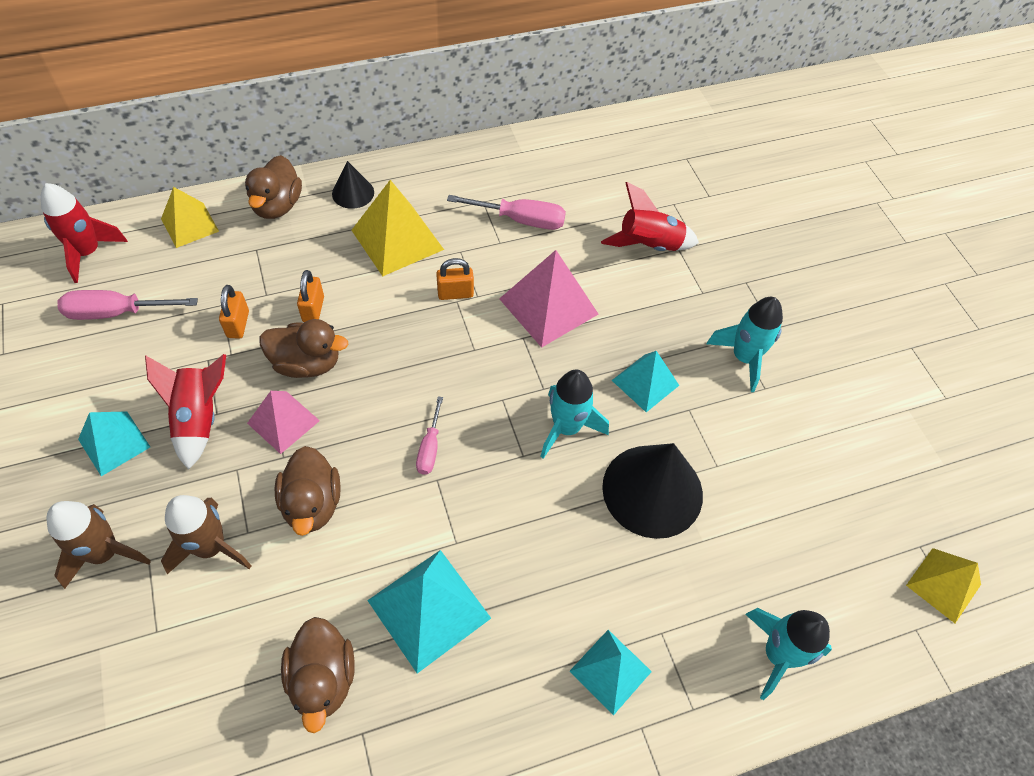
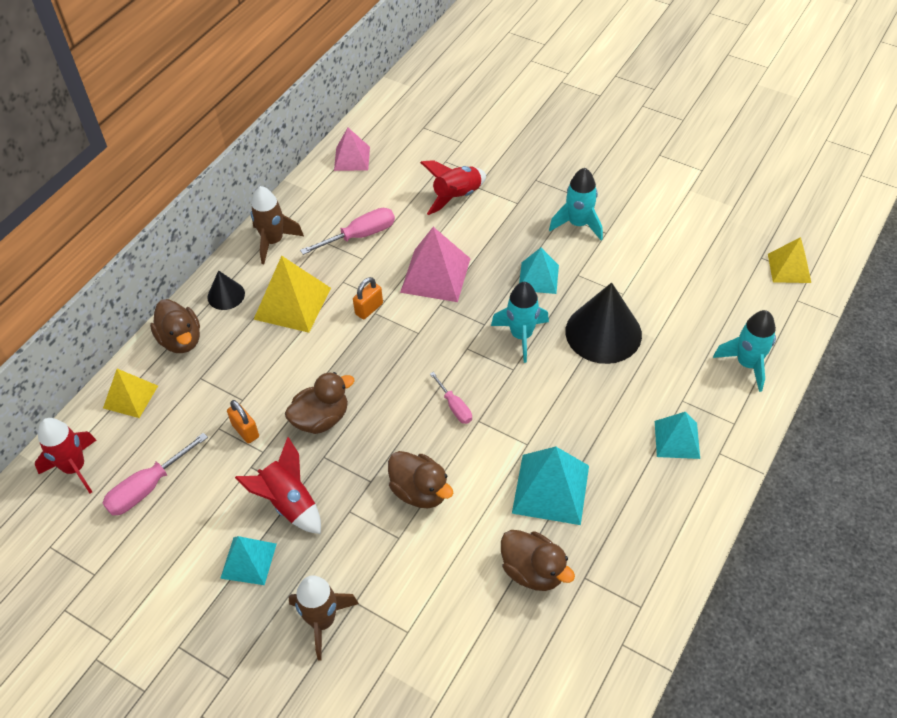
camera: 35 degrees left, 5 degrees down
(211, 547) = (386, 563): brown rocket -> brown rocket (273, 241)
(283, 421) = (346, 462): pink pyramid -> pink pyramid (352, 158)
(313, 309) = (286, 385): orange padlock -> none

